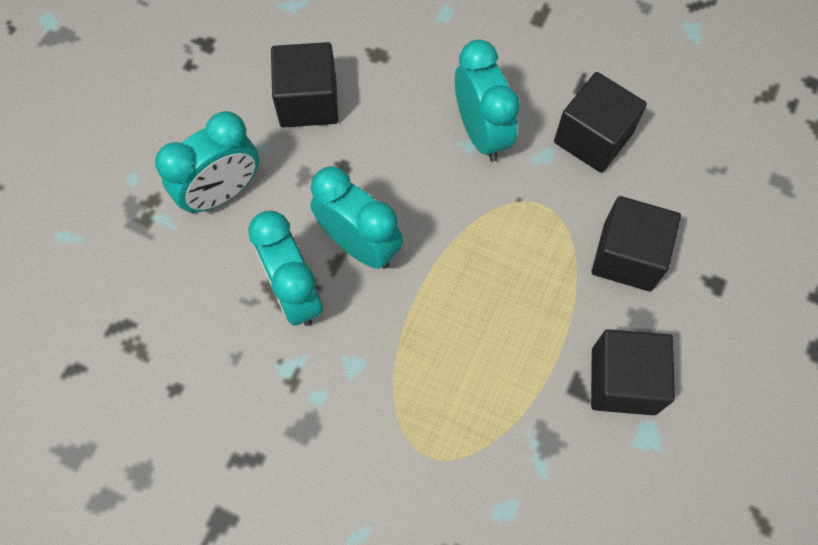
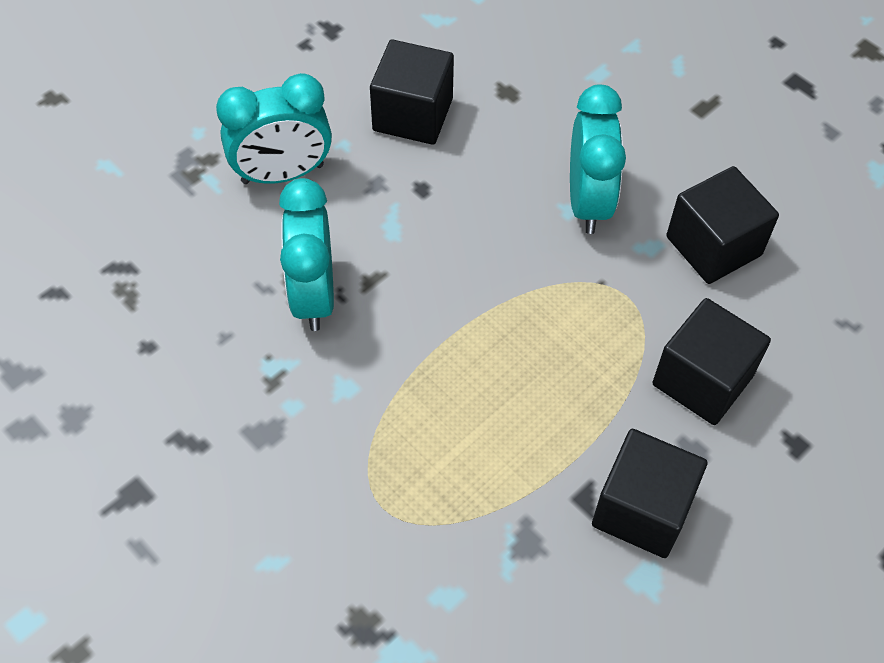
camera: 20 degrees right, 10 degrees down
(359, 245) = (404, 270): turquoise clock -> none

